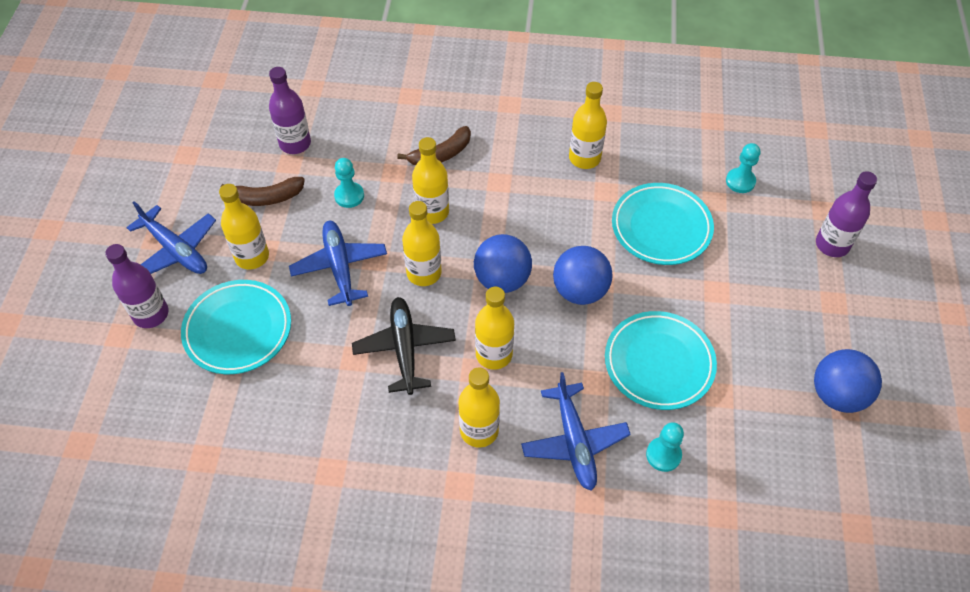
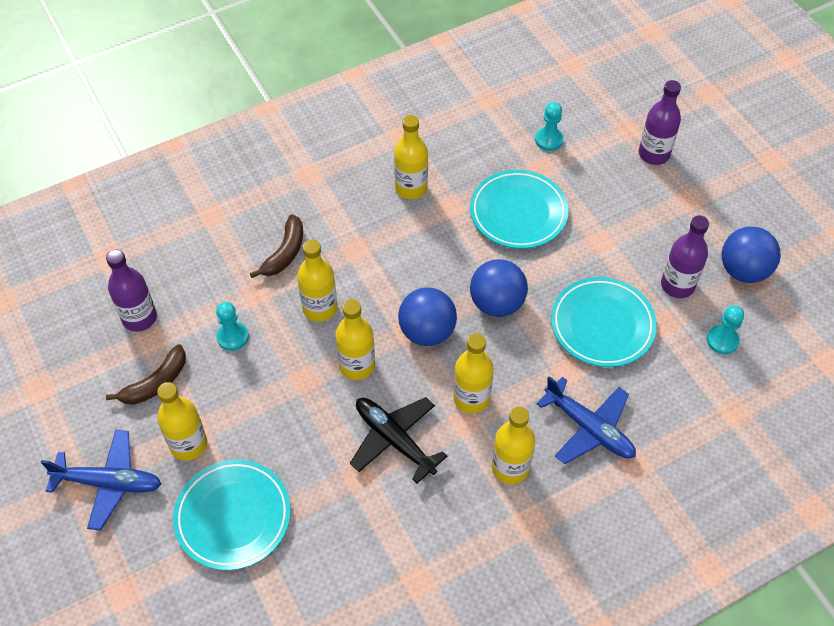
camera: 35 degrees left, 0 degrees up
(151, 314) = (137, 555): purple bottle -> purple bottle (677, 285)
(339, 267) = (278, 405): blue plane -> none
(663, 455) = (661, 395): turquoise pawn -> turquoise pawn (722, 340)

